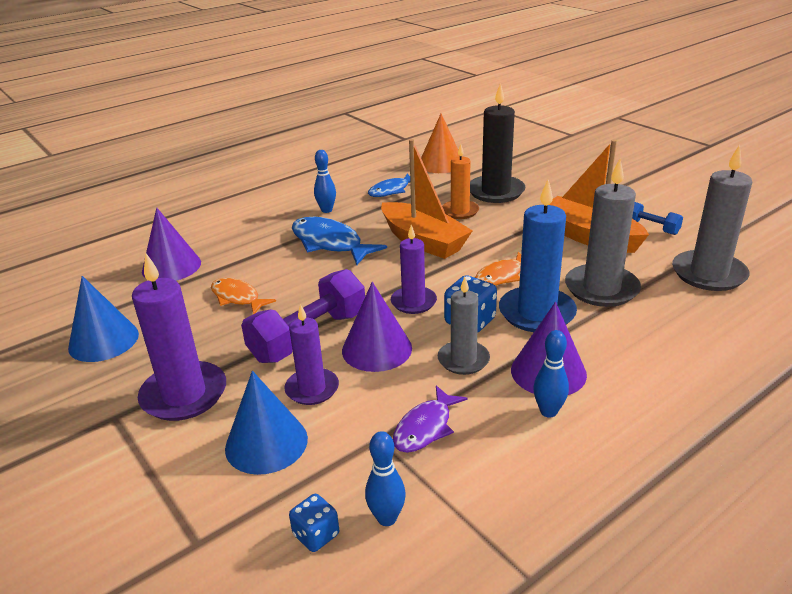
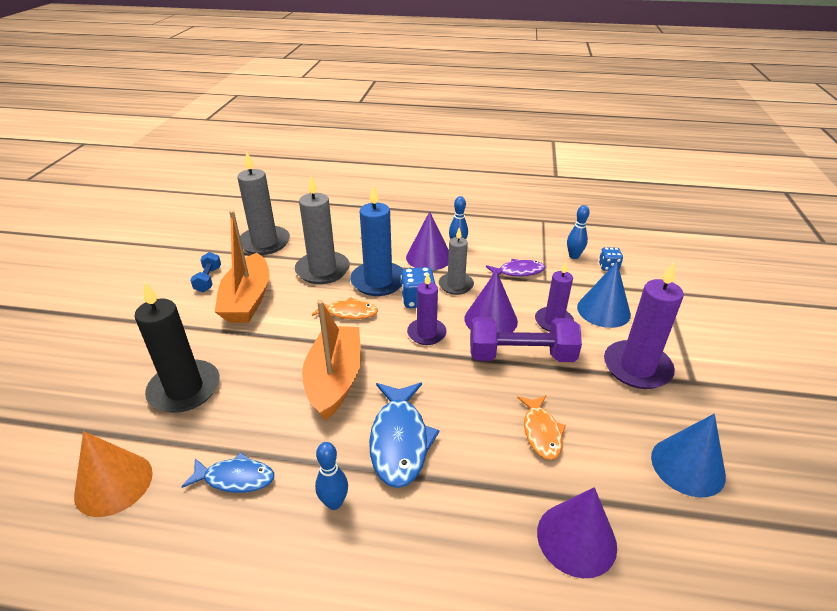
camera: 135 degrees left, 5 degrees up
(460, 211) = (253, 390): orange candle -> none

